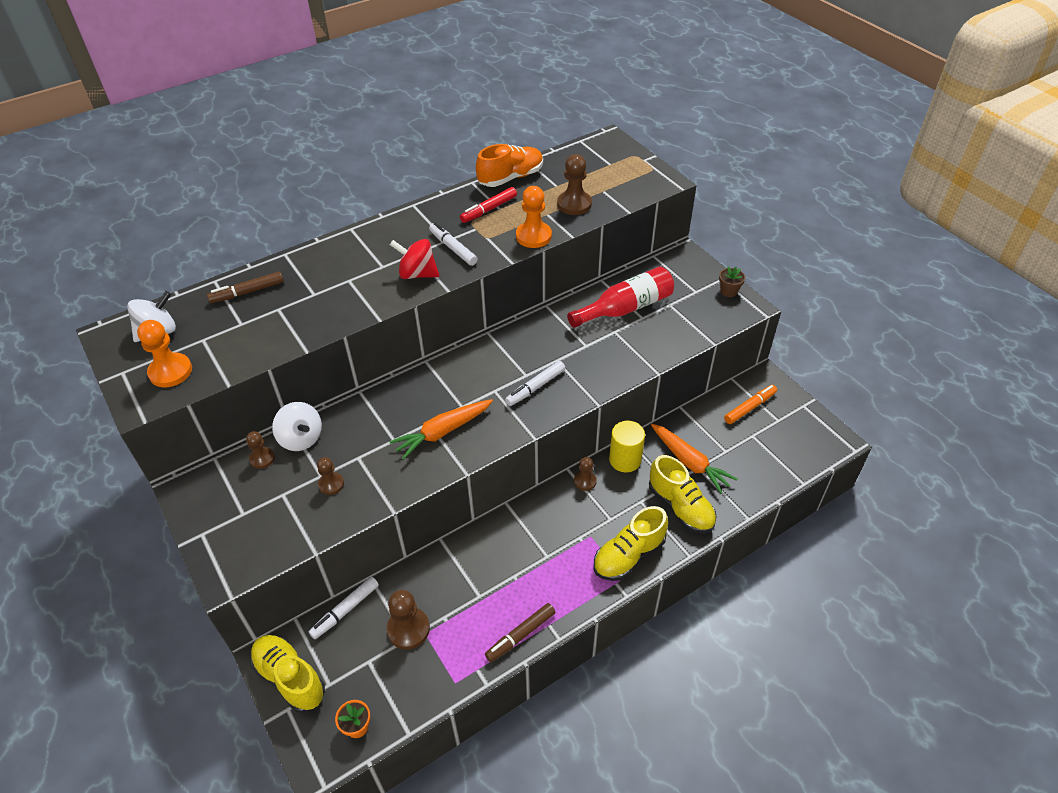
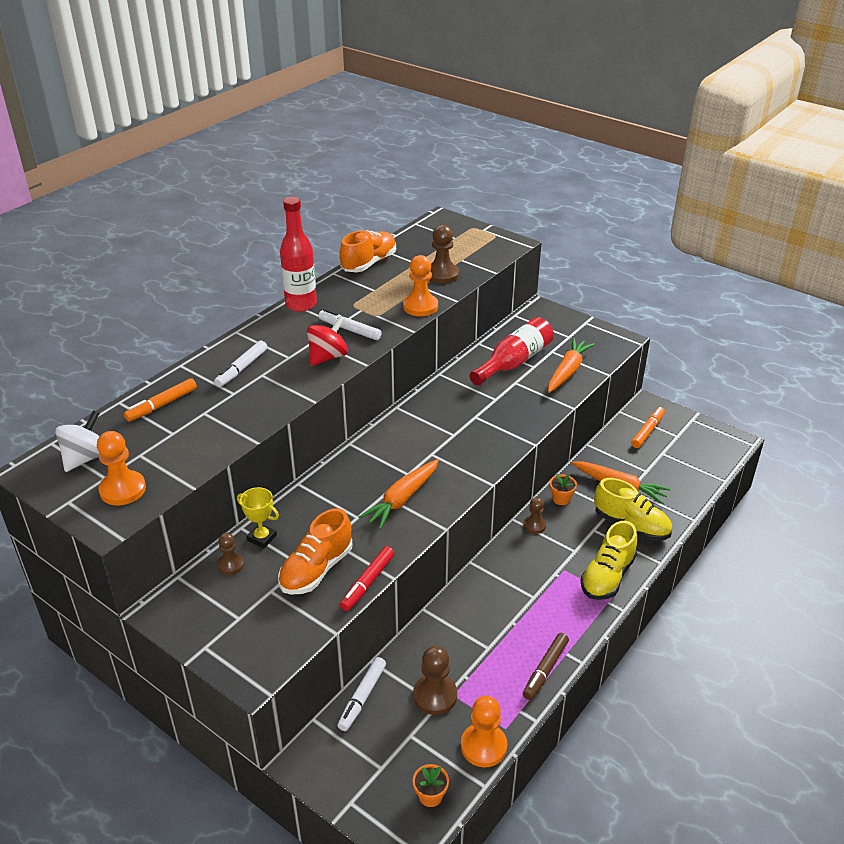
camera: 20 degrees left, 10 degrees down
(247, 292) = (162, 405): brown marker -> orange marker
(290, 678) = (338, 774): yellow shoe -> none
(301, 439) = (262, 538): white spinning top -> yellow trophy
(331, 484) = (316, 569): brown pawn -> orange shoe
(417, 274) = (328, 357): red spinning top -> red spinning top turned 135 degrees clockwise
(423, 211) = (301, 304): none -> red bottle
(426, 694) = (483, 746): none -> orange pawn
(489, 209) = (364, 292): red marker -> red marker (367, 583)
(535, 387) = (469, 443): white marker -> white marker (242, 368)
(625, 460) = (561, 499): yellow cylinder -> orange flower pot
(674, 331) = (568, 371): none -> orange carrot
(728, 291) = (597, 331): brown flower pot -> none

